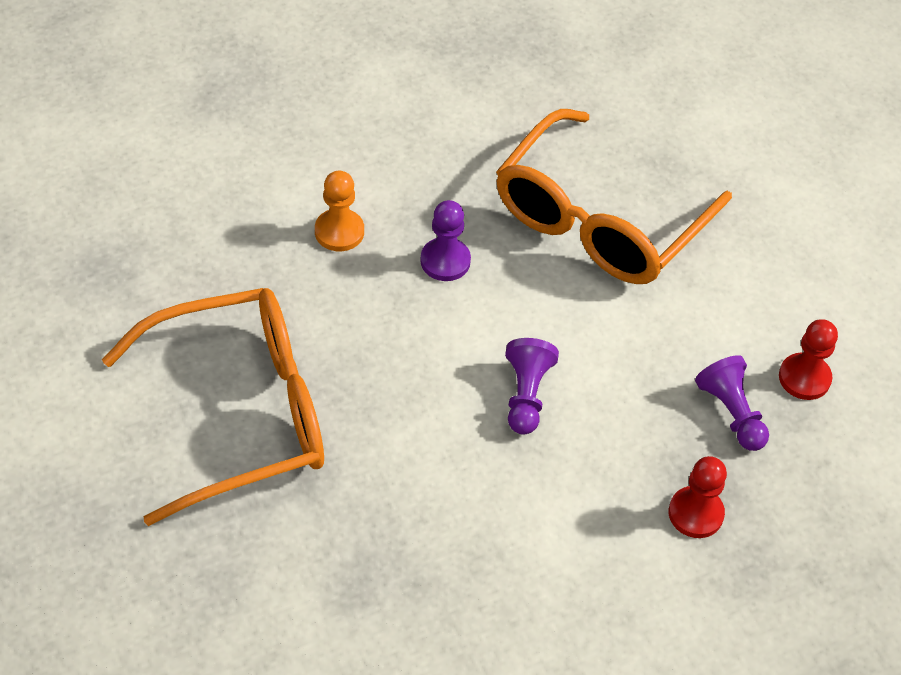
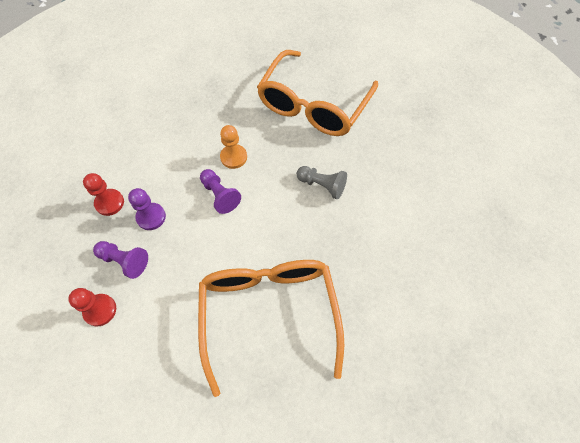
camera: 140 degrees right, 10 degrees up
(339, 232) = (368, 200): orange pawn -> orange pawn (233, 157)
(374, 295) = (322, 185): none -> grey pawn
(445, 261) = (313, 226): purple pawn -> purple pawn (151, 217)

